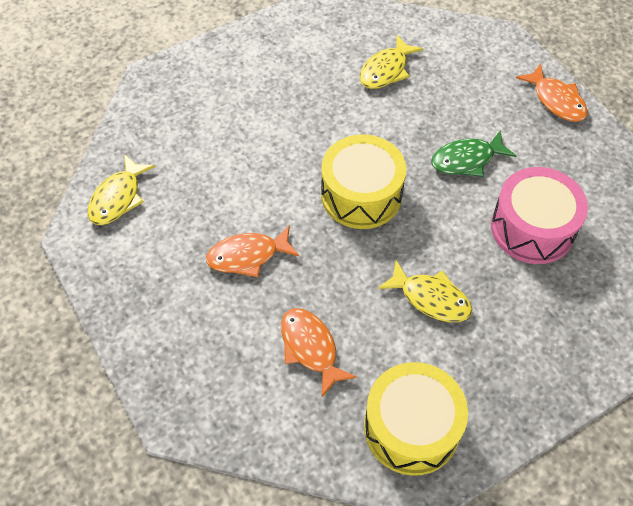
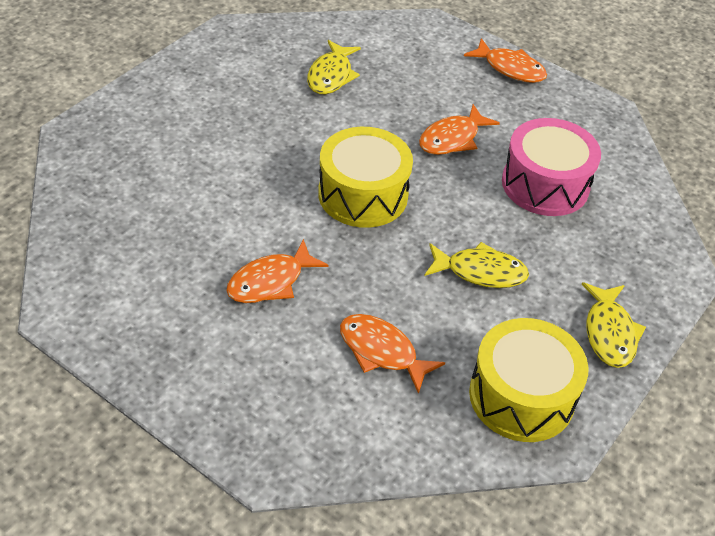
camera: 25 degrees left, 10 degrees down
(118, 198) = (93, 261): yellow fish -> yellow fish (609, 333)
(467, 160) = (452, 138): green fish -> orange fish

